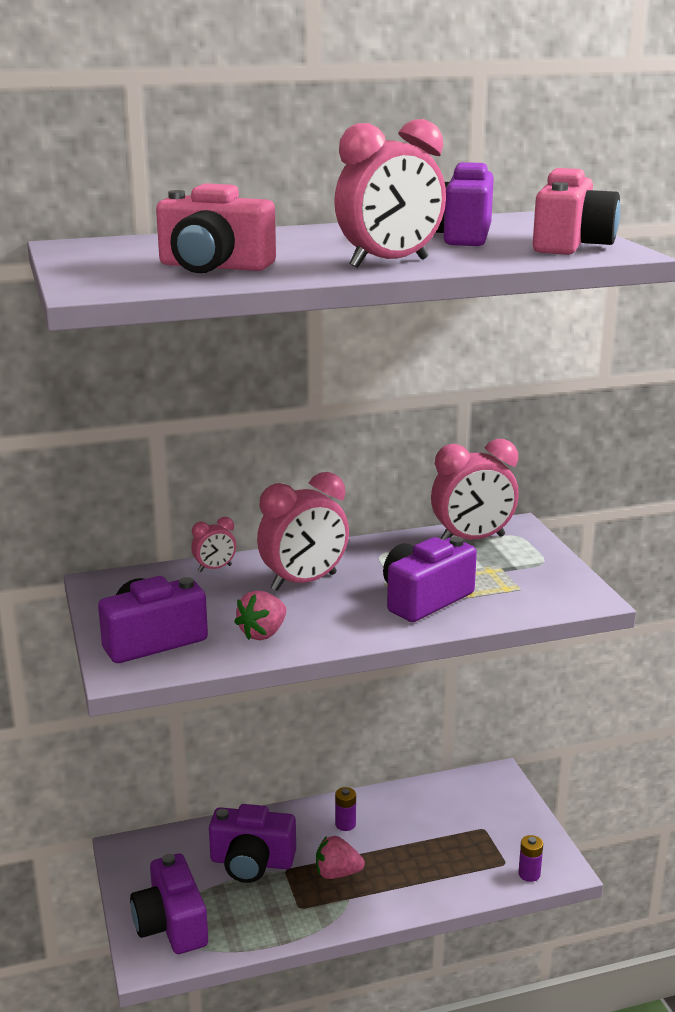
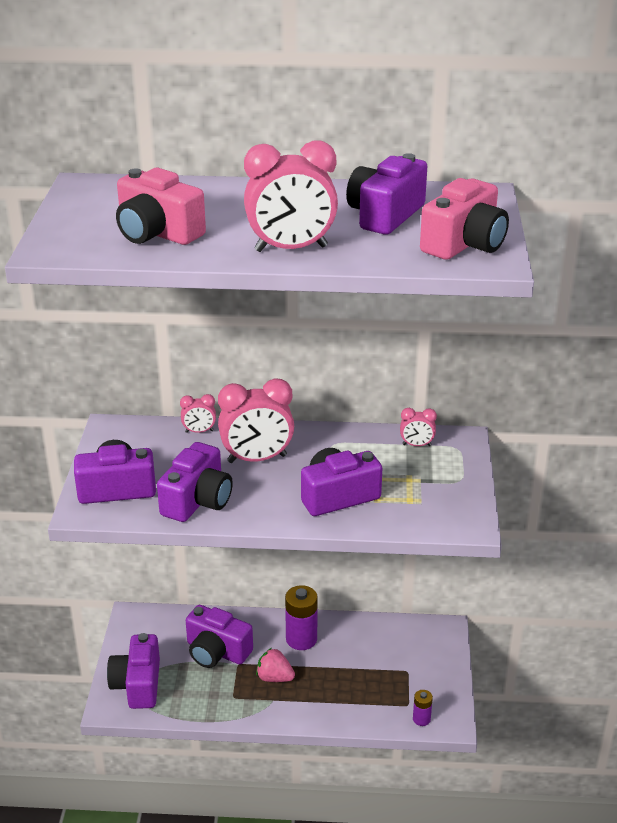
camera: 20 degrees right, 10 degrees up
(263, 633) = (198, 500): pink strawberry -> purple camera
(345, 824) = (301, 639): purple battery -> purple battery, size x1.89
(472, 539) = (416, 445): pink clock -> pink clock, size x0.49

